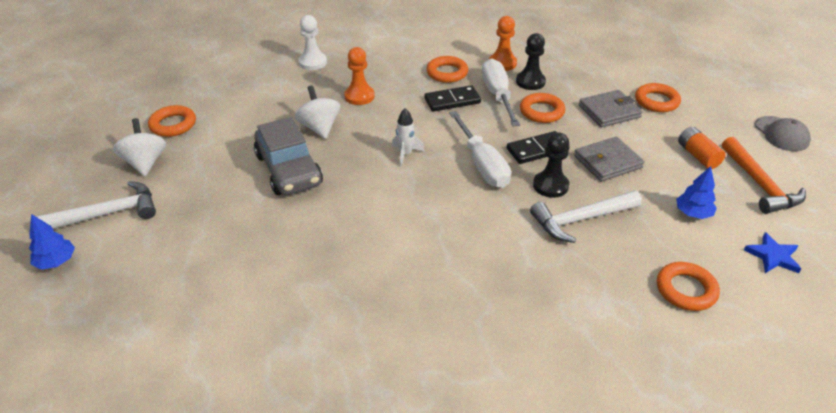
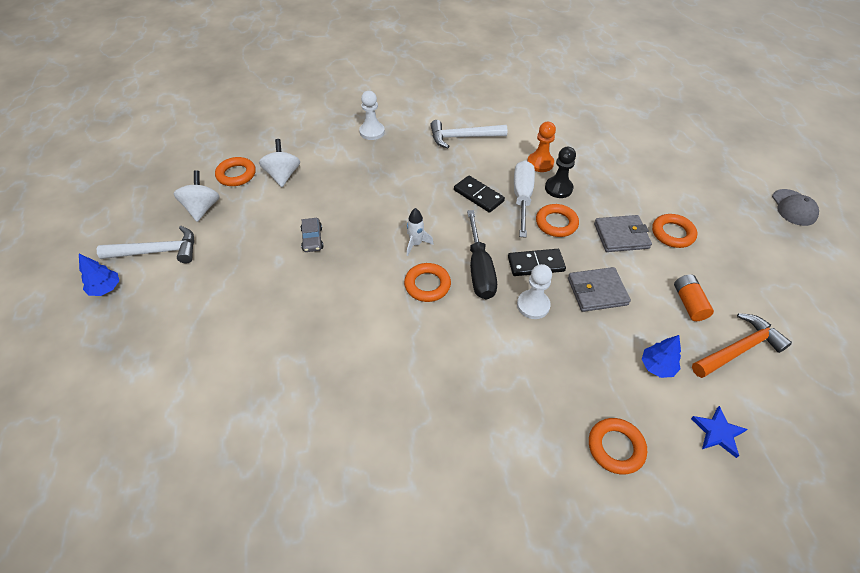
camera: 15 degrees right, 10 degrees up
(289, 170) = (312, 239): grey car -> grey car, size x0.49
(319, 128) = (353, 201): white spinning top -> white spinning top (283, 175)
(359, 96) = (398, 175): orange pawn -> none
(447, 73) = (485, 164): orange ring -> orange ring (427, 285)
(452, 101) = (478, 196): black domino -> black domino turned 45 degrees clockwise
(482, 165) = (479, 270): white screwdriver -> black screwdriver
(550, 185) = (533, 305): black pawn -> white pawn
(581, 220) = (547, 348): white hammer -> white hammer (463, 137)
(759, 184) = (738, 349): orange hammer -> orange hammer turned 120 degrees counterclockwise
(781, 134) = (786, 296): grey cap -> grey cap (793, 207)

